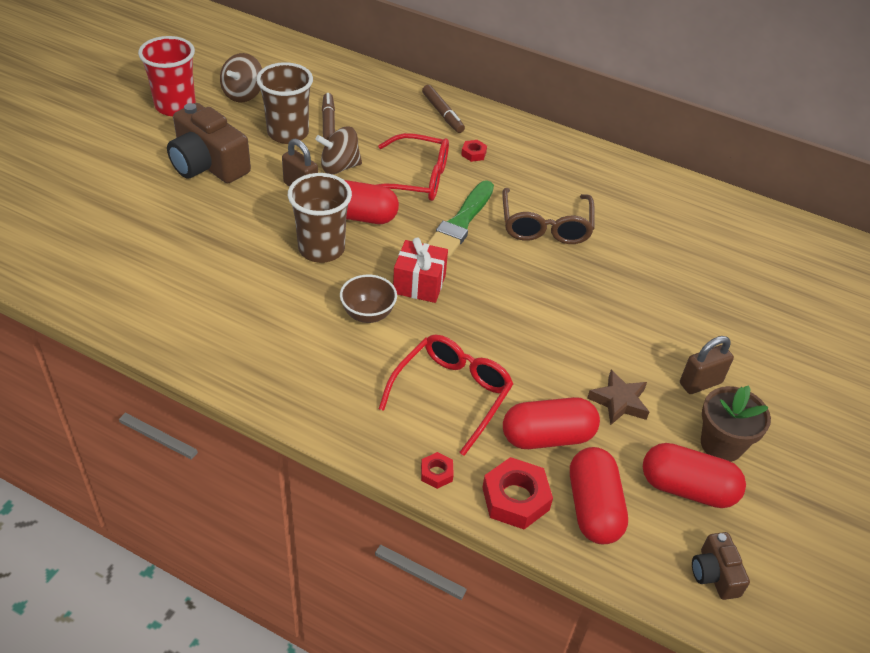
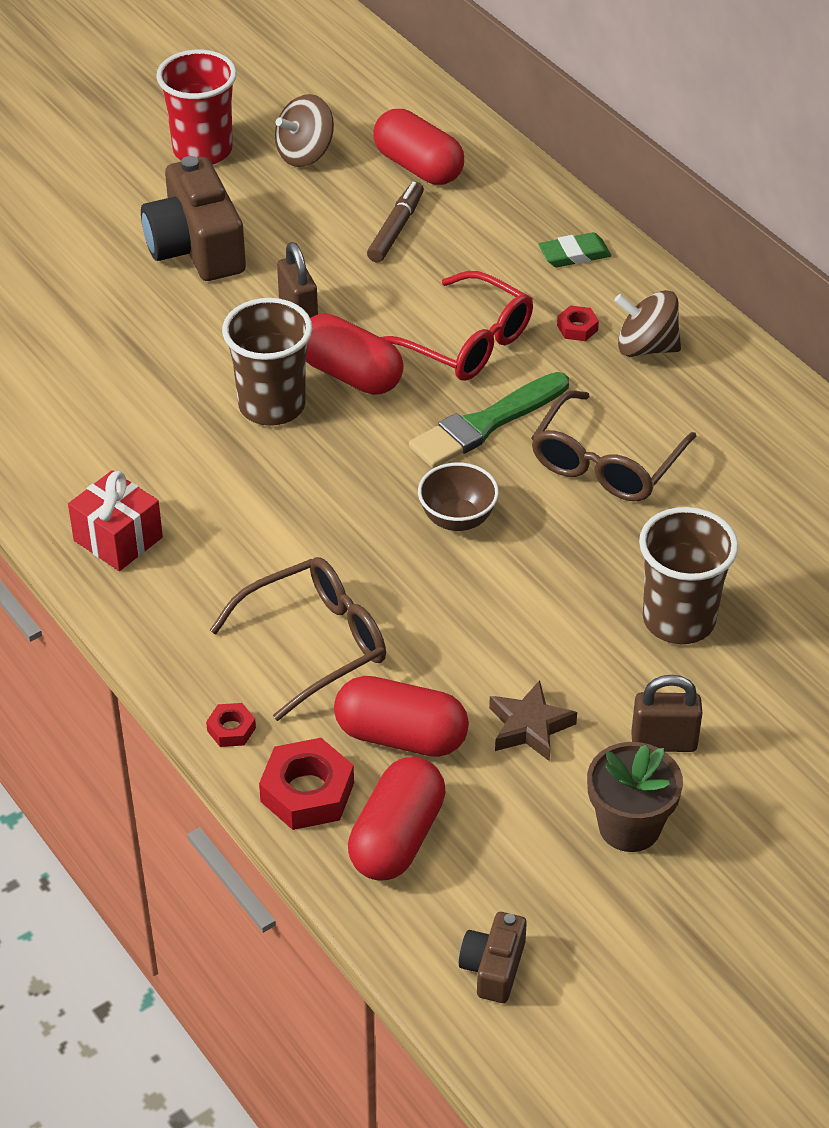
camera: 30 degrees right, 0 degrees up
(288, 133) = (330, 229): brown cup -> brown cup (678, 620)
(339, 167) = (370, 297): brown spinning top -> brown spinning top (646, 347)
(368, 314) = (276, 510): brown bowl -> brown bowl (457, 519)
(419, 284) = (370, 491): red gift -> red gift (118, 539)
(443, 114) = (574, 254): brown marker -> green eraser
(452, 394) = (315, 644): red glasses -> brown glasses
(687, 488) = (538, 860): red capsule -> red capsule (418, 167)

